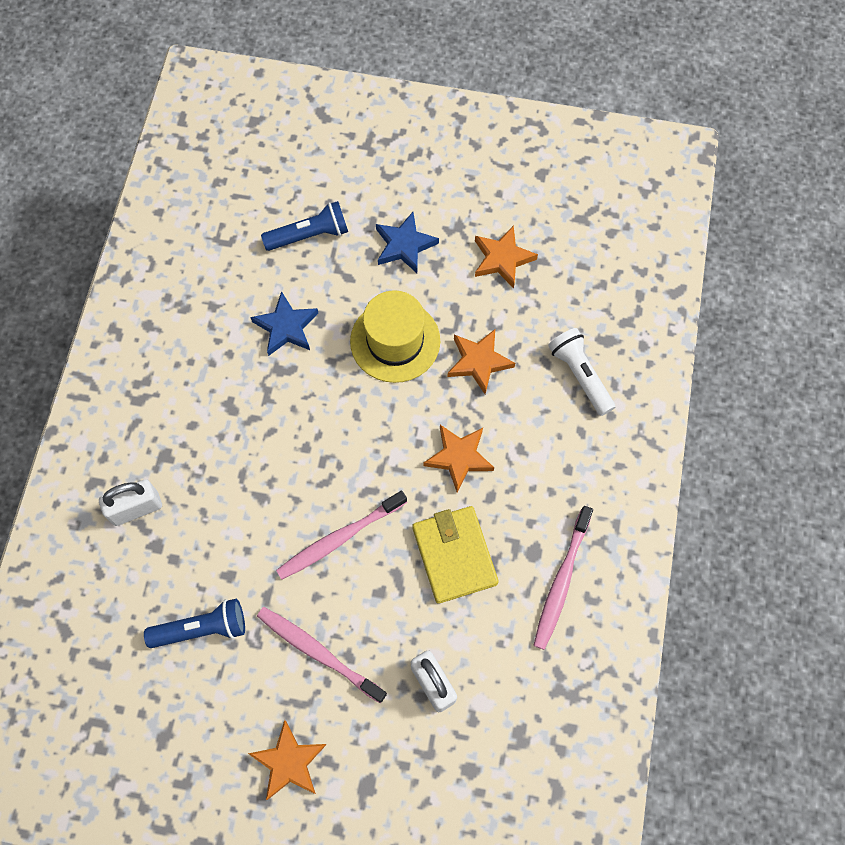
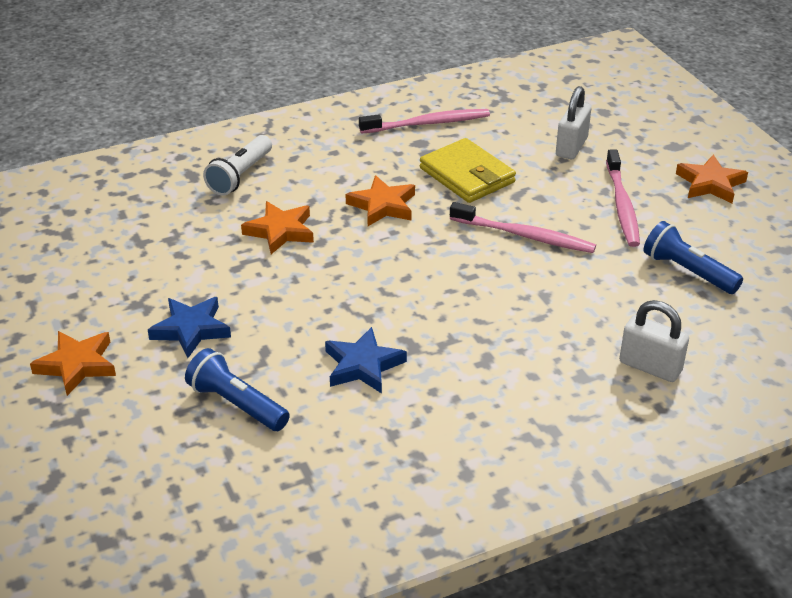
camera: 125 degrees left, 30 degrees down
(395, 341) = (307, 287): yellow hat -> none
(454, 555) = (467, 175): yellow wallet -> yellow wallet turned 75 degrees counterclockwise
(502, 259) = (154, 261): orange star -> orange star (77, 365)

